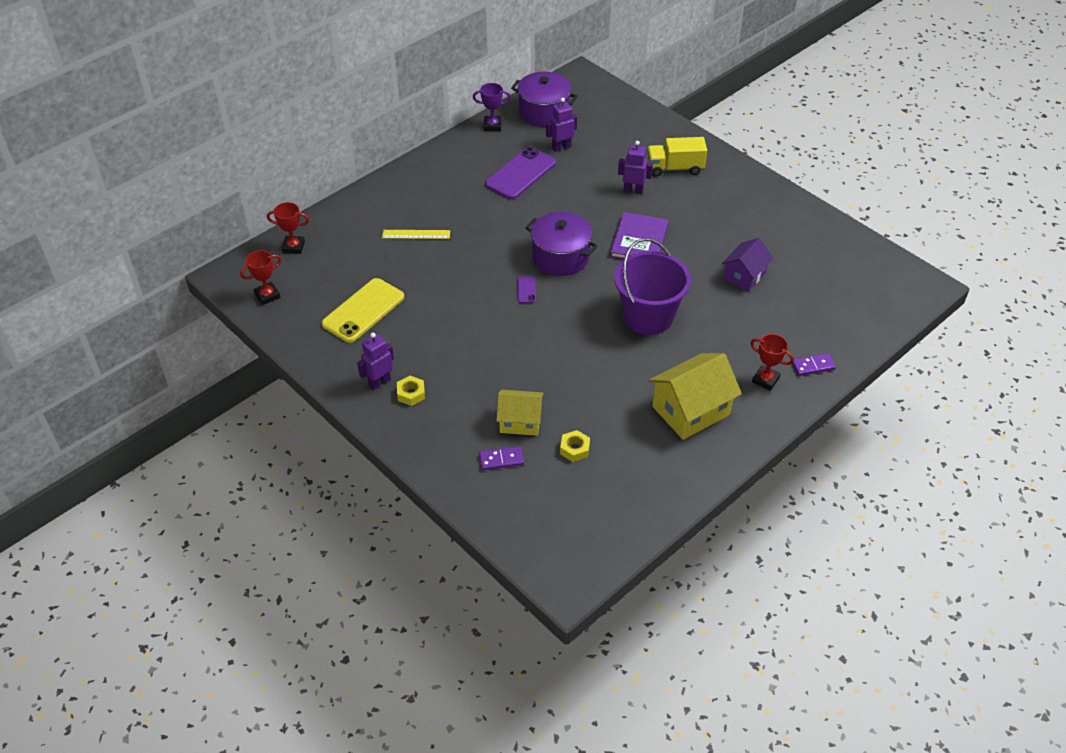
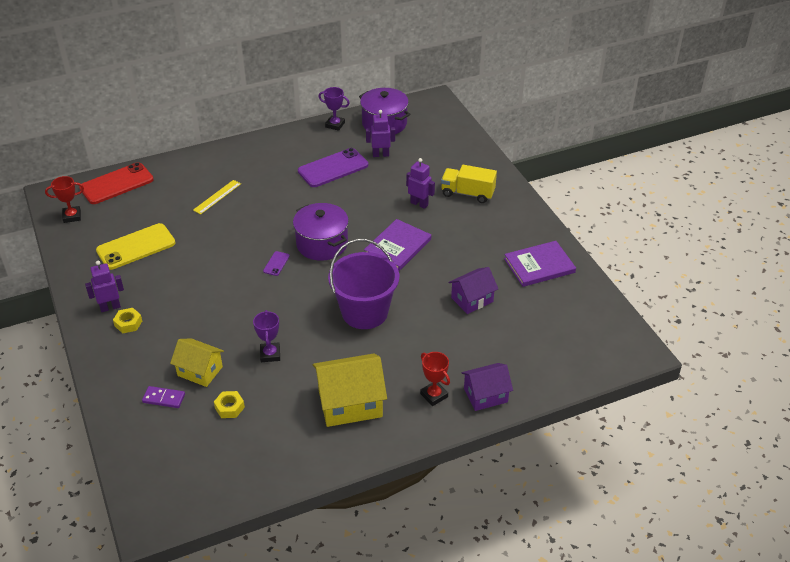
camera: 20 degrees right, 5 degrees down
(293, 247) = (116, 184): red trophy -> red phone
(416, 234) = (217, 197): yellow ruler -> yellow ruler turned 75 degrees counterclockwise
(581, 384) = (270, 354): none -> purple trophy
(787, 225) = (539, 265): none -> purple book
(813, 366) = (485, 395): purple domino -> purple house

